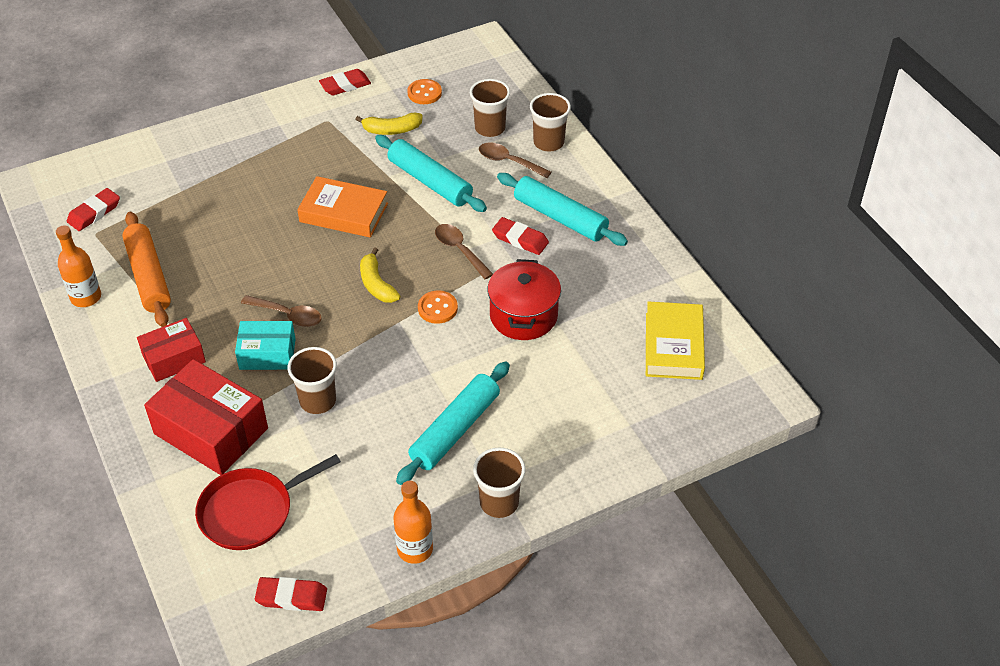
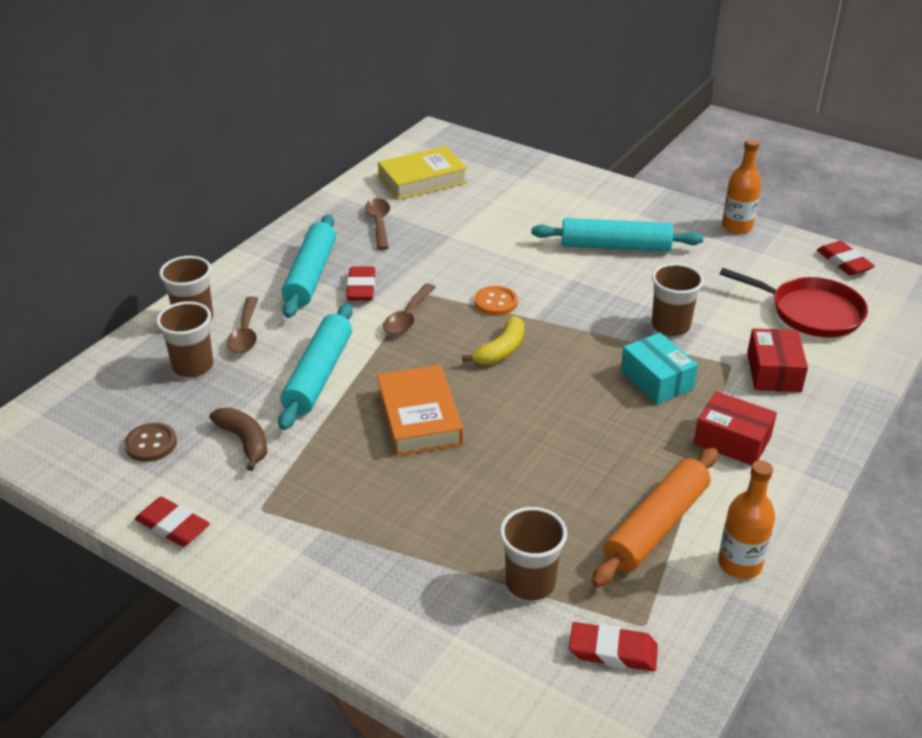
camera: 120 degrees left, 10 degrees down
(211, 431) = (773, 372): red box -> red box, size x0.60
(288, 315) = (597, 389): brown spoon -> brown spoon (379, 223)
(392, 130) = (244, 441): yellow banana -> brown banana
(424, 93) = (151, 444): orange button -> brown button
(499, 502) = (654, 206): brown cup -> brown cup (530, 583)
(523, 315) = (458, 255): red pot -> none

